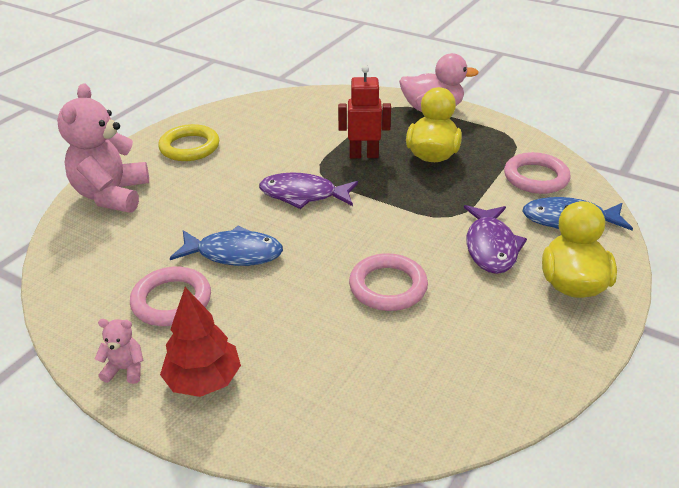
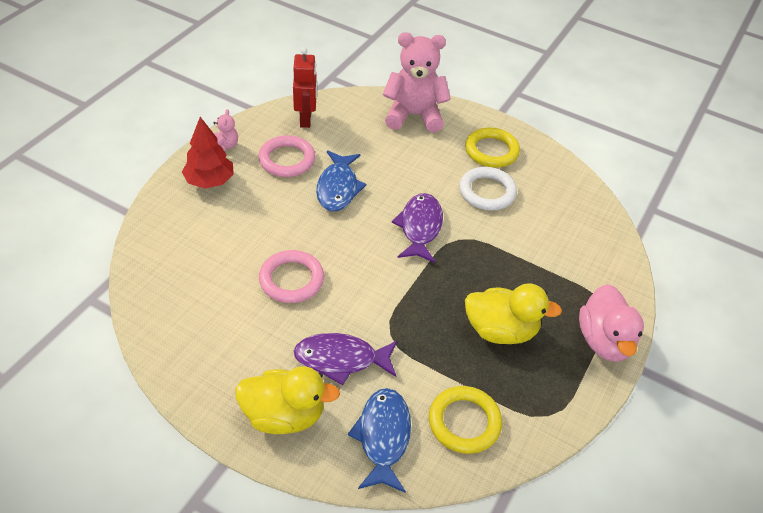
camera: 85 degrees right, 10 degrees up
(252, 153) = (487, 192): none -> white ring
(363, 155) = (493, 273): red robot -> red robot (306, 119)
(536, 177) = (464, 422): pink ring -> yellow ring

